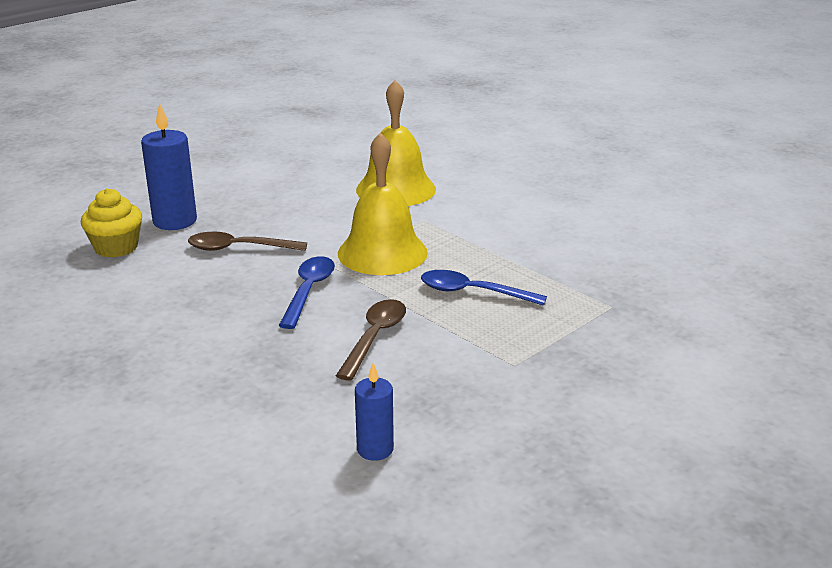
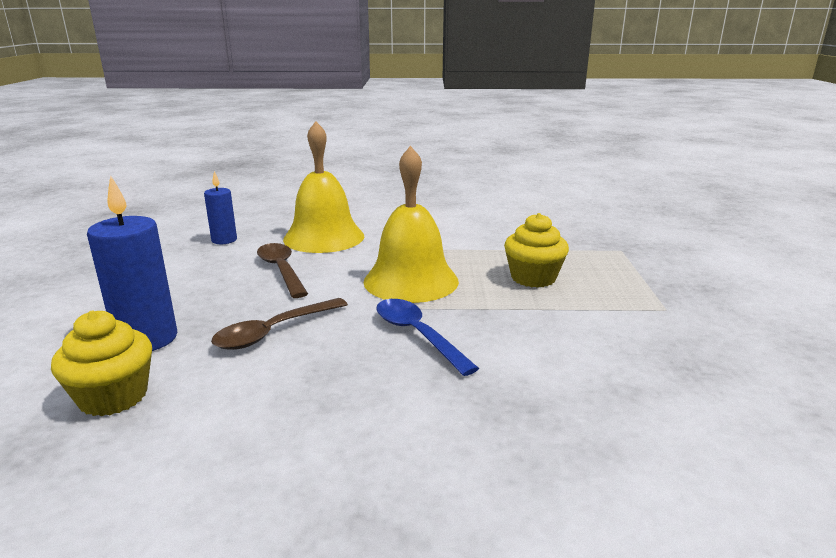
camera: 45 degrees left, 5 degrees down
(374, 338) = (549, 342): brown spoon -> brown spoon (281, 270)
(375, 449) = (758, 428): blue candle -> blue candle (224, 240)
(473, 292) = (533, 278): blue spoon -> yellow cupcake

